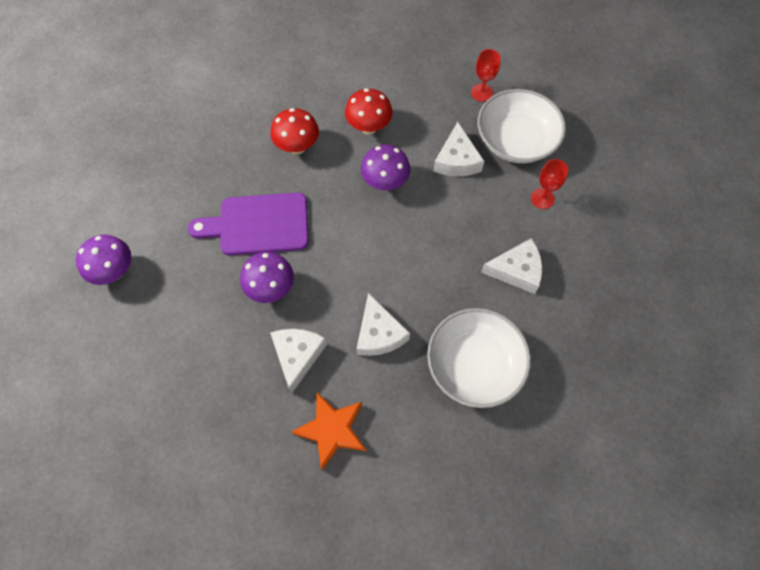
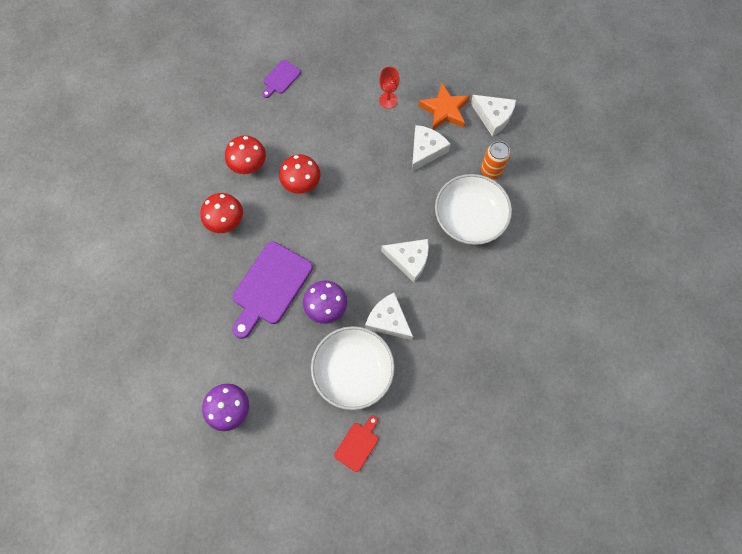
camera: 55 degrees left, 5 degrees up
(145, 411) = (357, 444): none -> red cutting board
(332, 430) = (453, 330): orange star -> orange star (444, 110)
(385, 182) = (302, 184): purple mushroom -> red mushroom
(457, 160) = (320, 129): white cheese -> white cheese (493, 117)
(481, 92) = (281, 78): red goblet -> purple cutting board
(516, 140) = (334, 84): white bowl -> white bowl (353, 371)
(548, 352) = (491, 171): none -> orange can

